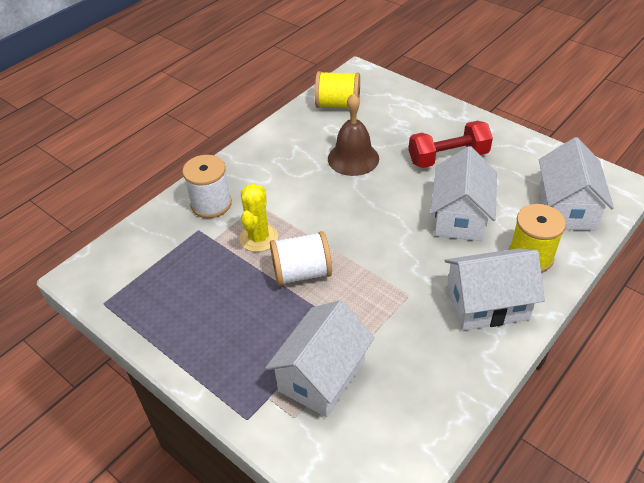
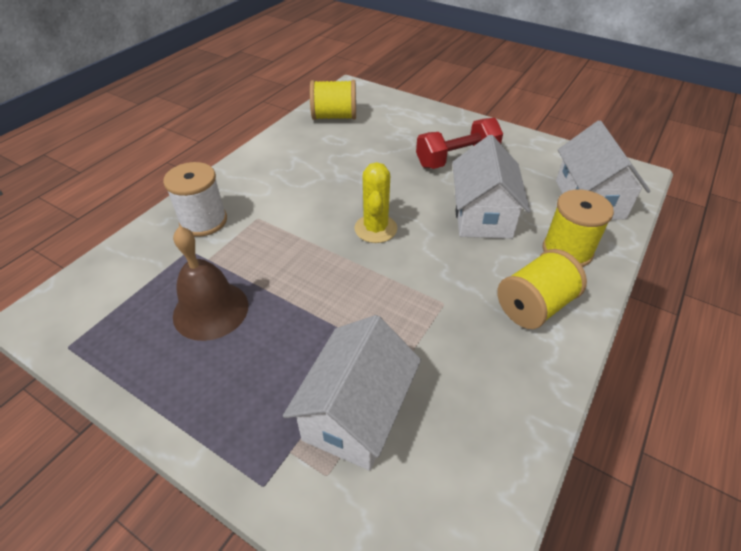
camera: 10 degrees left, 0 degrees up
(258, 238) = (261, 253): yellow cactus -> yellow cactus (375, 229)
(301, 273) = (316, 289): white spool -> none
(353, 158) = (358, 165): brown bell -> brown bell (211, 310)
(487, 304) = (534, 306): white house -> yellow spool

